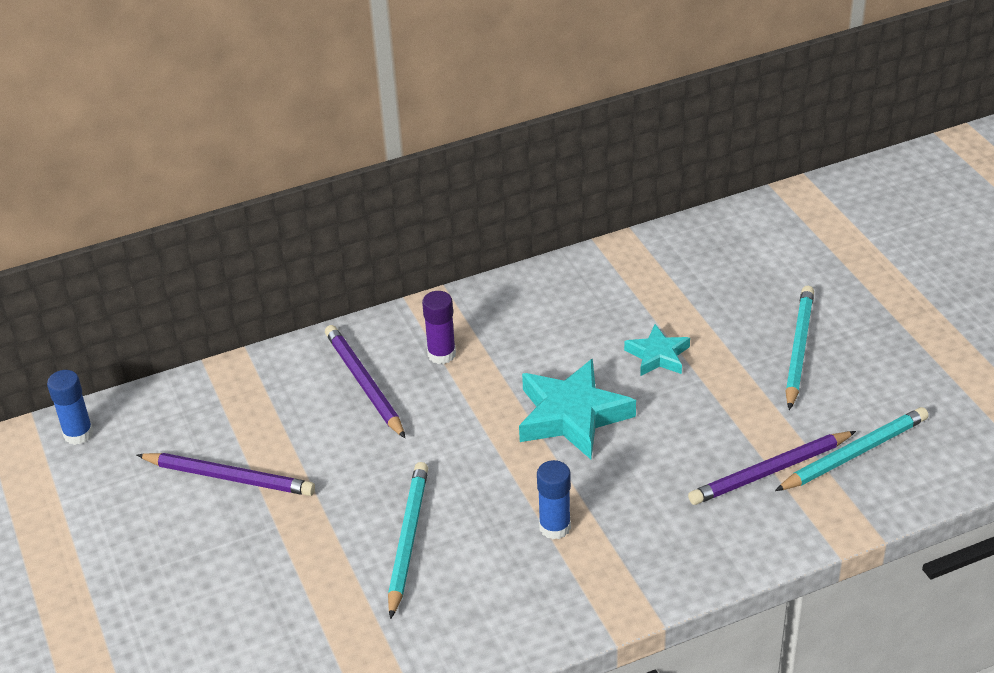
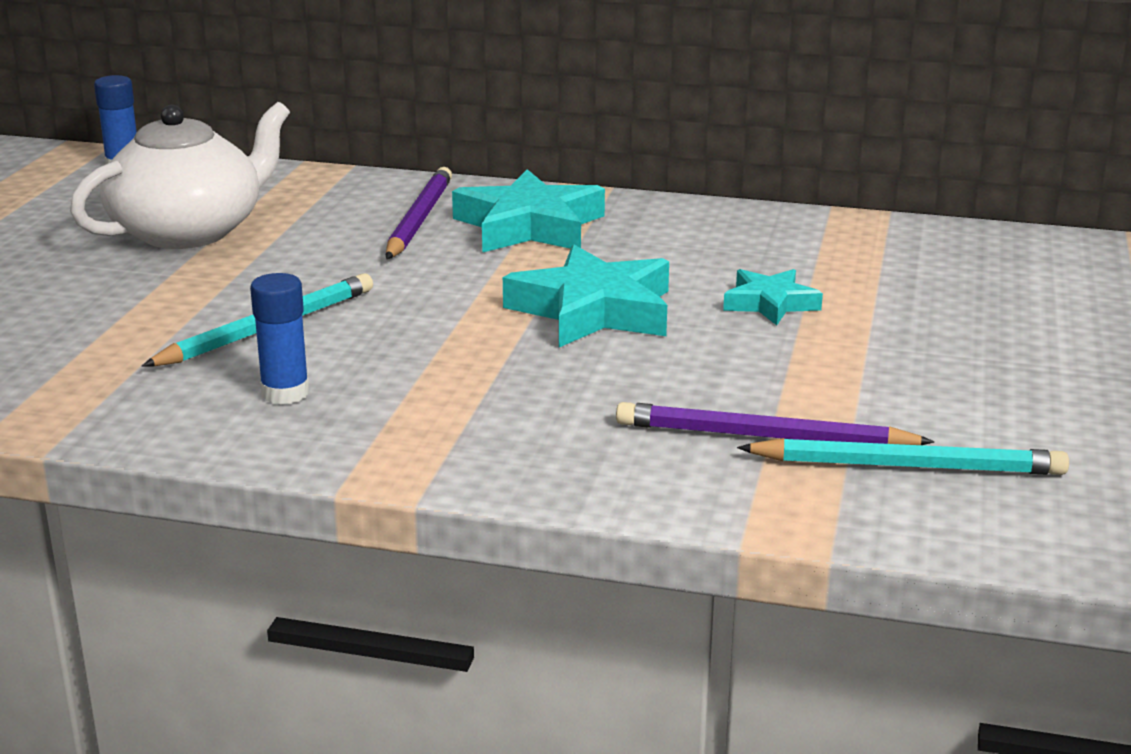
camera: 35 degrees right, 15 degrees down
(229, 477) = (189, 231): purple pencil -> white teapot
(441, 354) = (529, 226): purple glue stick -> turquoise star
(555, 527) = (430, 378): blue glue stick -> blue glue stick (285, 393)
(798, 349) = (966, 358): turquoise pencil -> none

